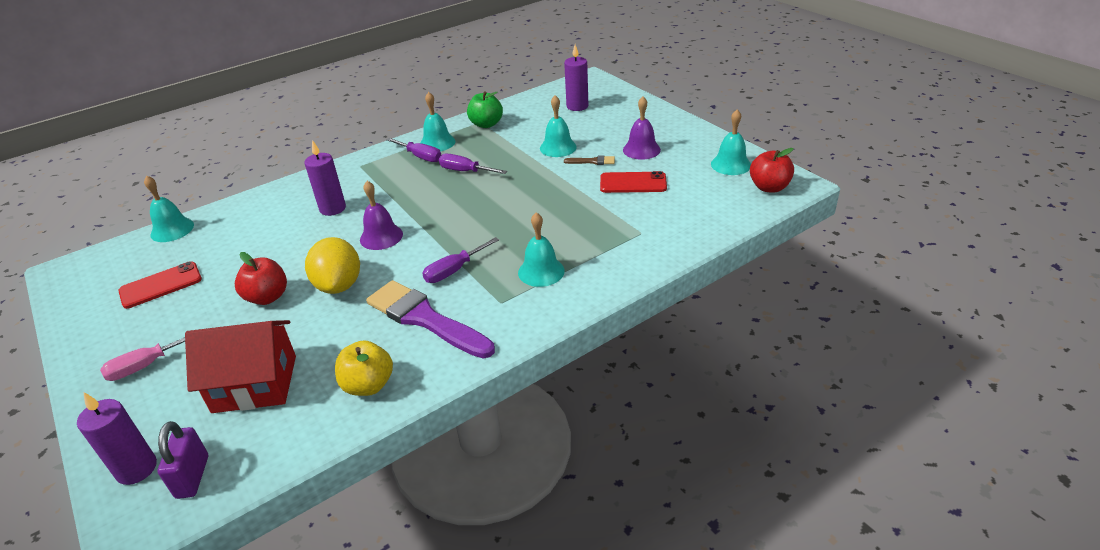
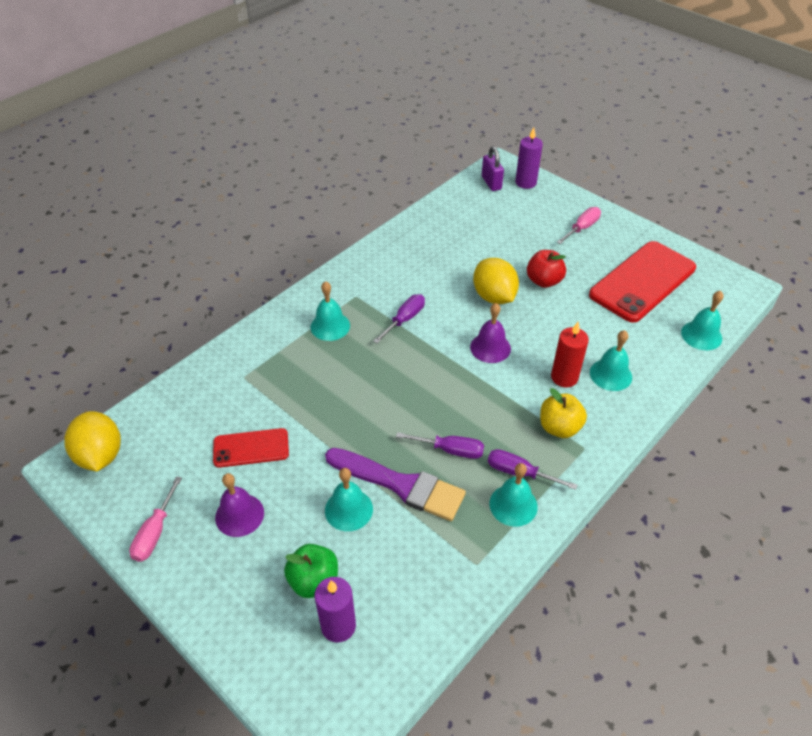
camera: 165 degrees right, 10 degrees up
(161, 285) = (642, 281): red phone -> red phone, size x1.87
(255, 383) = (498, 226): red house -> none
(332, 208) = (564, 377): purple candle -> red candle
(368, 385) = (423, 233): yellow apple -> yellow apple (559, 427)
(425, 319) = (409, 277): purple brush -> purple brush (401, 485)
(486, 124) = (464, 558): green apple -> green apple (314, 581)
(592, 161) = (300, 484): brown brush -> none
(705, 145) = (155, 532): none -> pink screwdriver
(730, 164) = (132, 494): turquoise bell -> turquoise bell (610, 374)
(769, 187) = (100, 455): red apple -> yellow lemon

